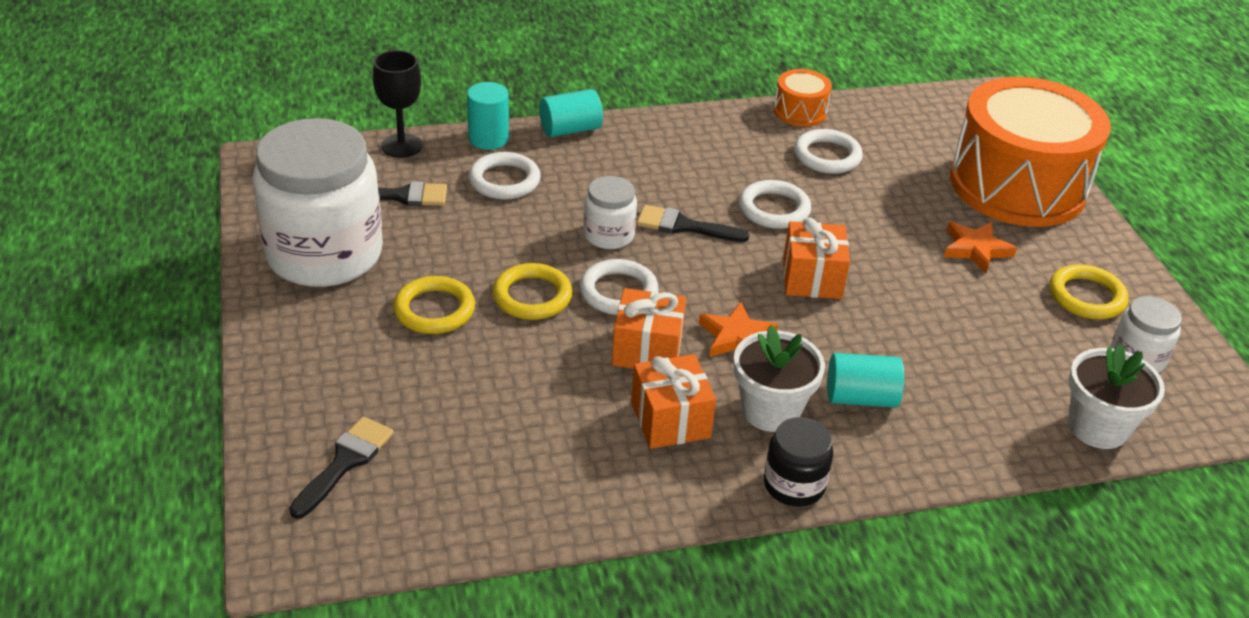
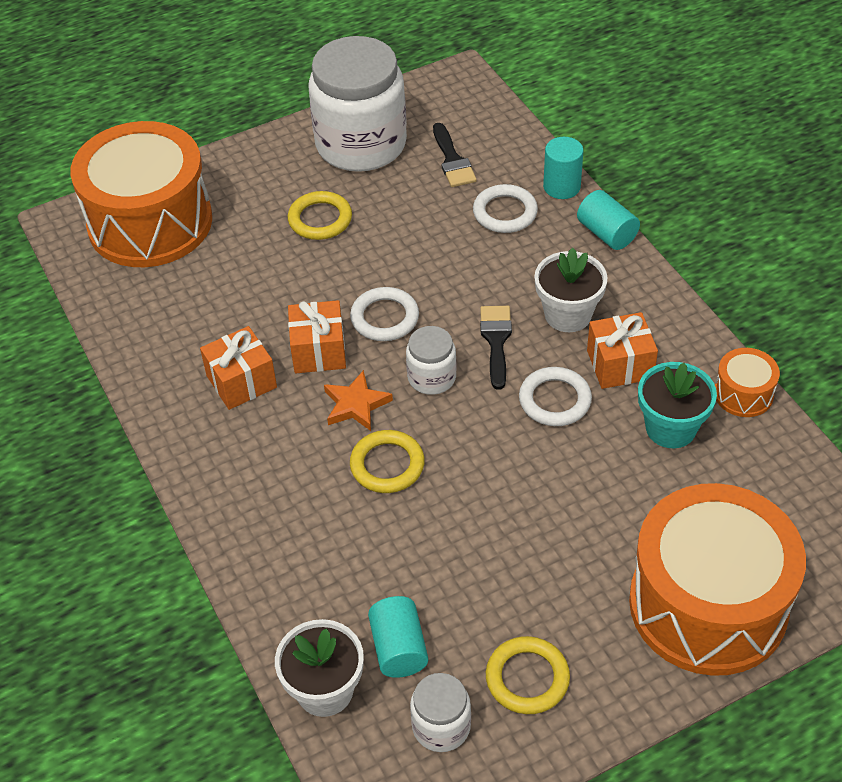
camera: 80 degrees right, 10 degrees up
(345, 462) = (150, 222): black brush -> orange drum
(401, 146) = (522, 140): black goblet -> none
(532, 296) = (358, 268): yellow ring -> yellow ring (387, 465)
(609, 235) = (459, 295): white jar -> white jar (431, 377)
(770, 410) = (272, 442): white flower pot -> white flower pot (568, 314)
(794, 485) = (191, 470): black jar -> none
(812, 278) = (459, 444): orange gift -> orange gift (619, 364)
(827, 156) = (670, 428): white ring -> turquoise flower pot
(861, 397) = (307, 501): turquoise cylinder -> turquoise cylinder (399, 648)
(975, 249) = (566, 572): orange star -> none

